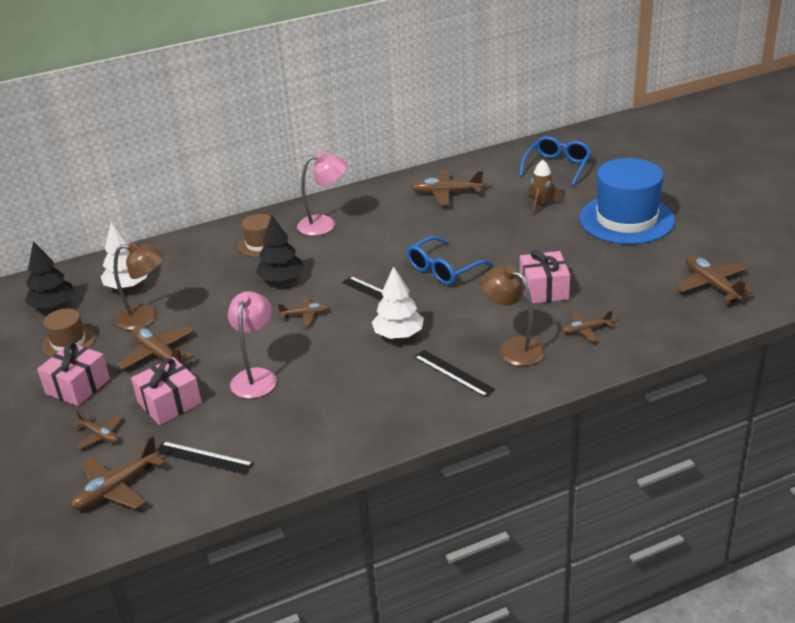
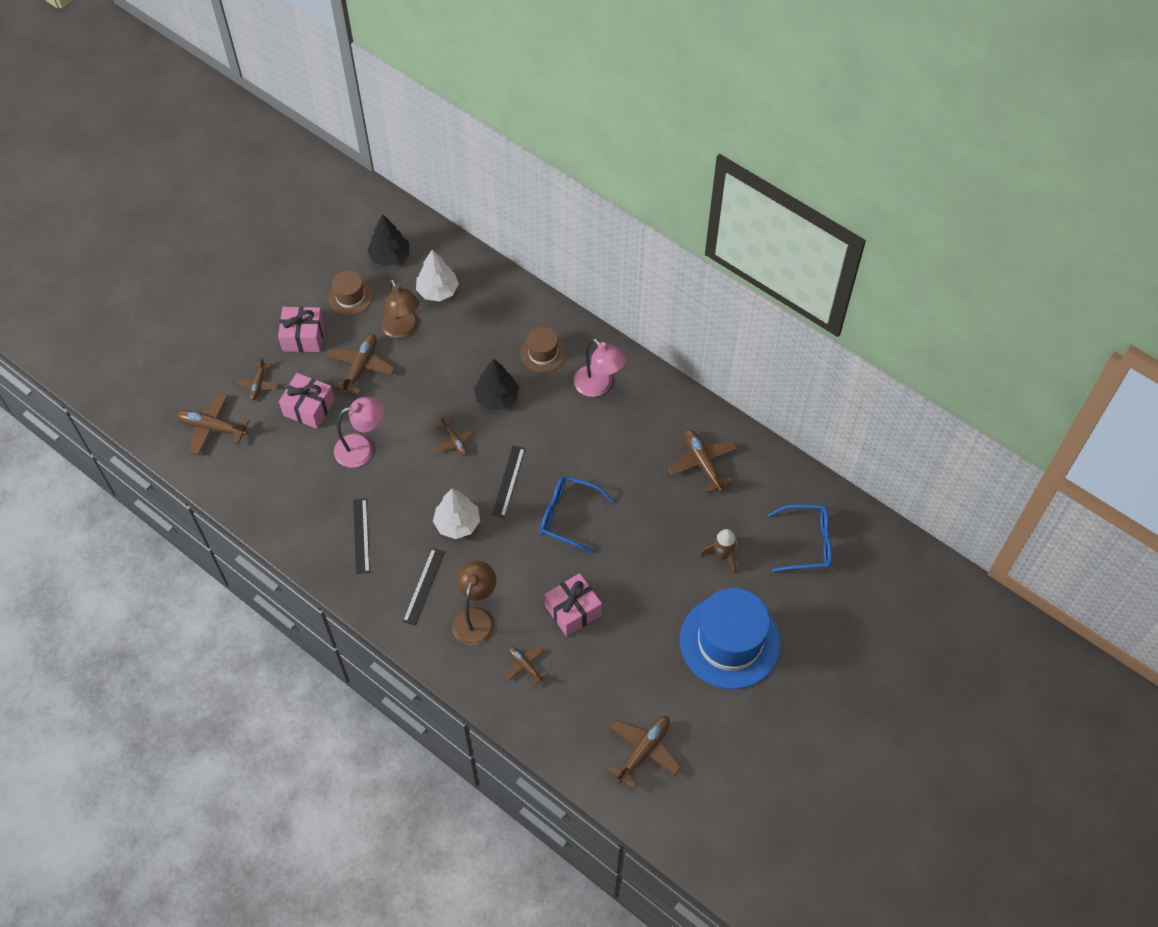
camera: 60 degrees right, 25 degrees up
(203, 458) = (261, 463): black ruler -> black ruler (361, 535)

